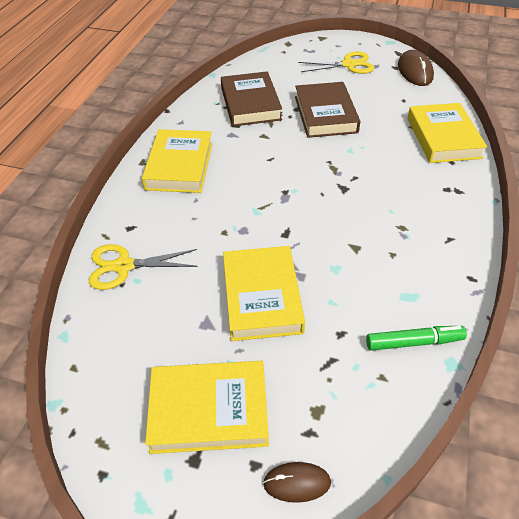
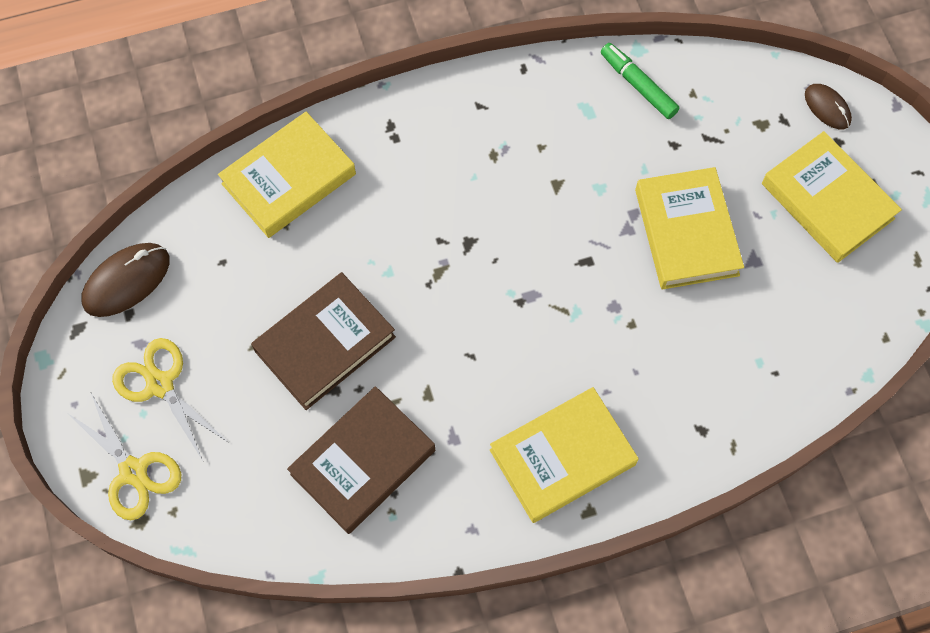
camera: 125 degrees left, 20 degrees up
(124, 266) = (754, 390): yellow scissors -> yellow scissors (133, 471)
(262, 297) = (686, 232): yellow book -> yellow book turned 60 degrees counterclockwise

